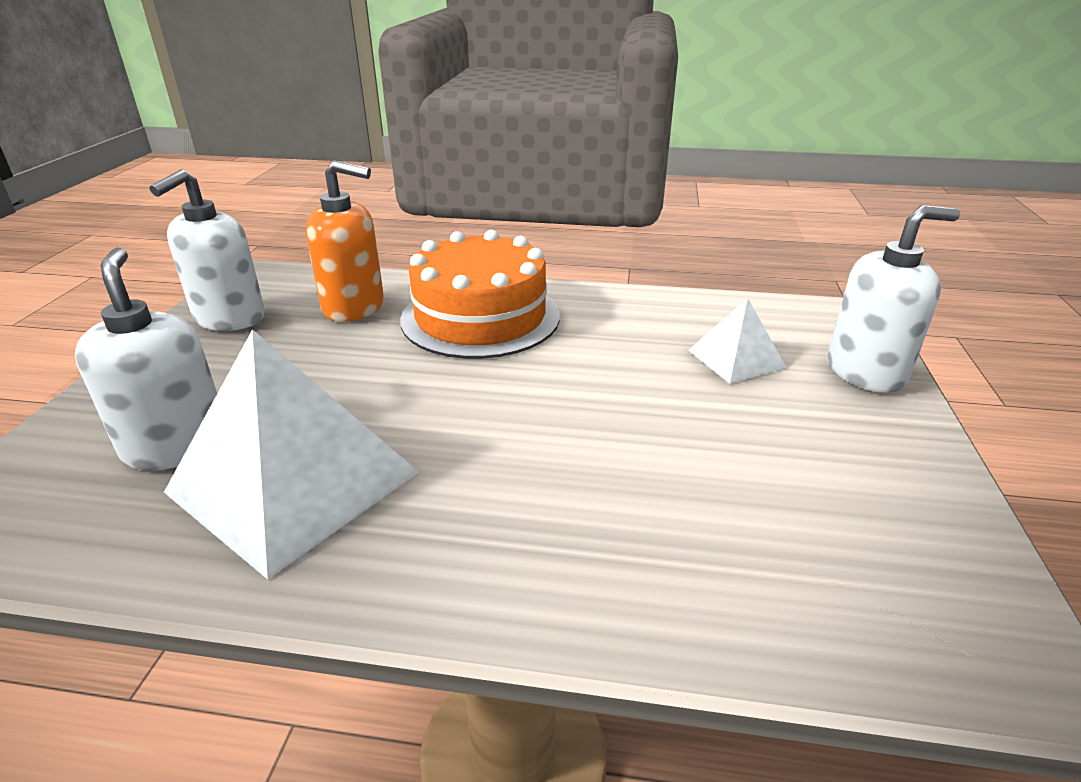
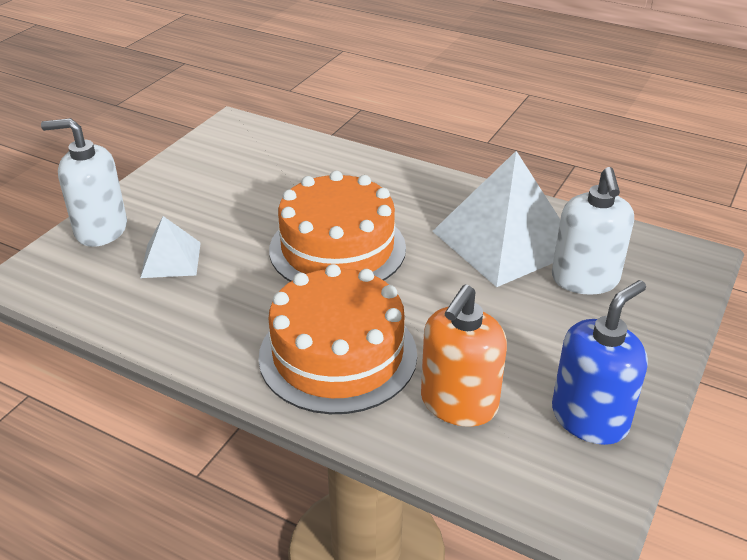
camera: 160 degrees left, 5 degrees up
(229, 318) = (590, 418): white soap dispenser -> blue soap dispenser
(354, 307) = (458, 403): orange soap dispenser -> orange soap dispenser turned 90 degrees counterclockwise
(548, 413) = (337, 248): none -> orange cake

